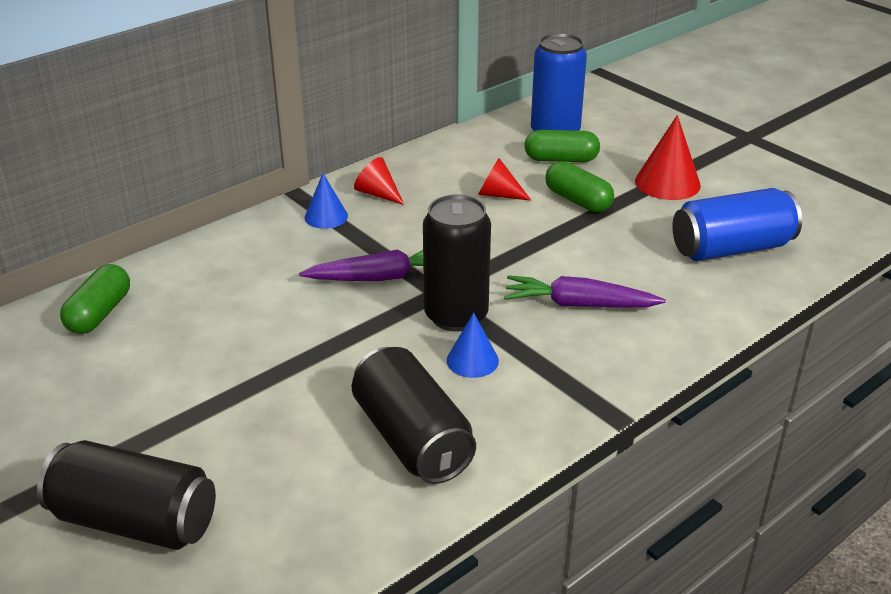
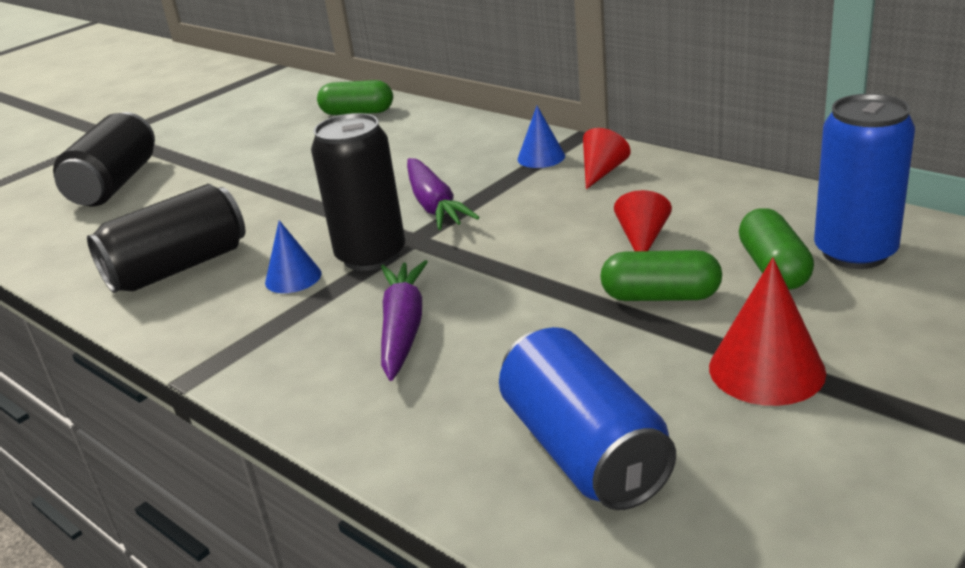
camera: 85 degrees right, 5 degrees down
(578, 200) = (660, 296): green capsule -> green capsule turned 60 degrees clockwise

